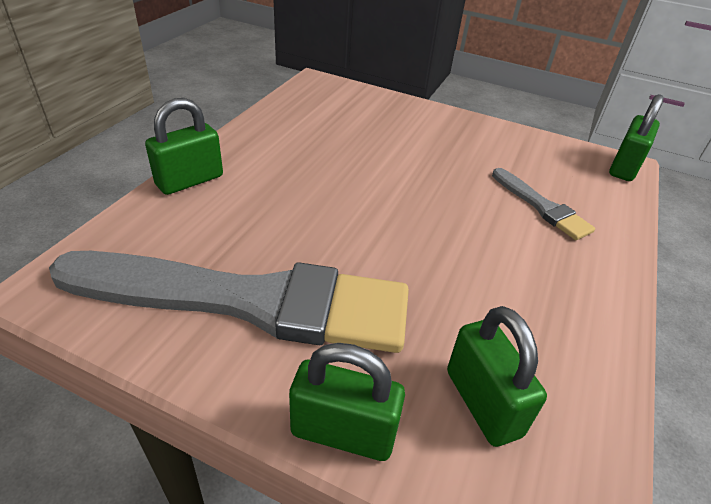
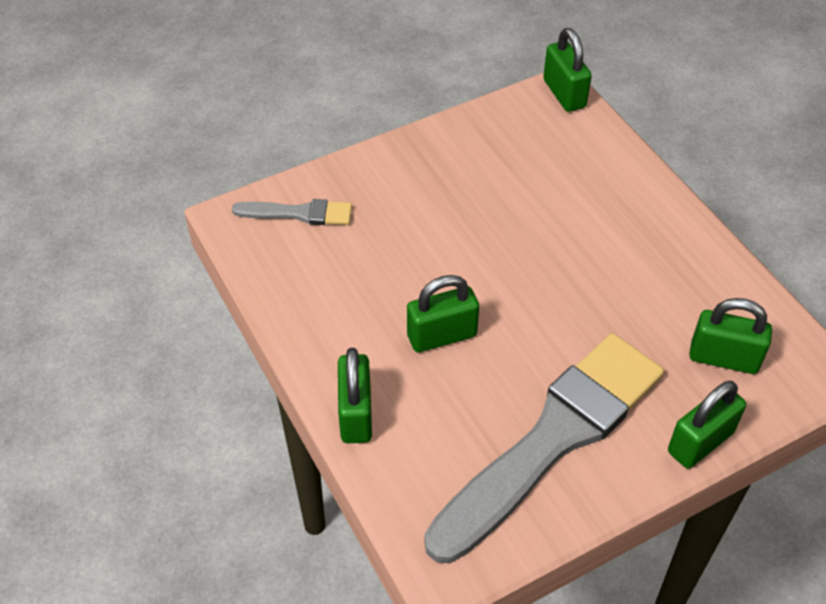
camera: 50 degrees left, 10 degrees up
(306, 194) = (442, 336): none -> green padlock
(542, 207) = (573, 188): grey brush -> grey brush (299, 213)

